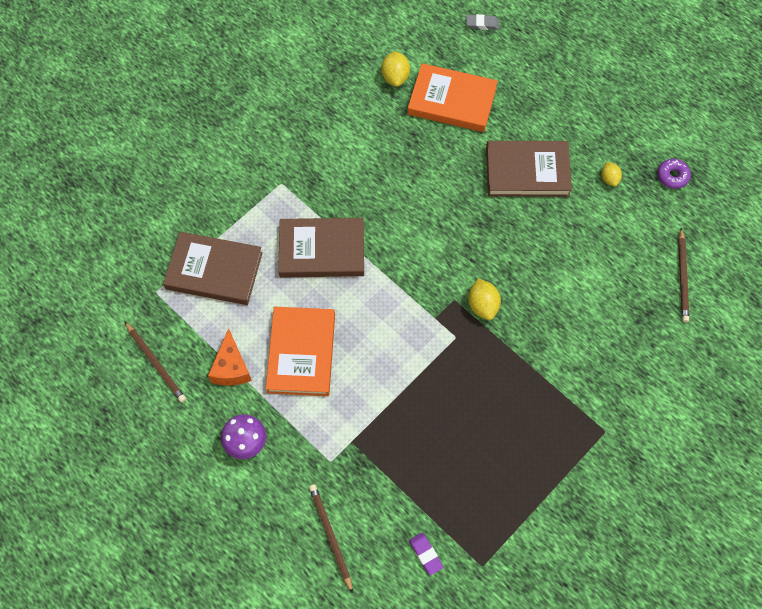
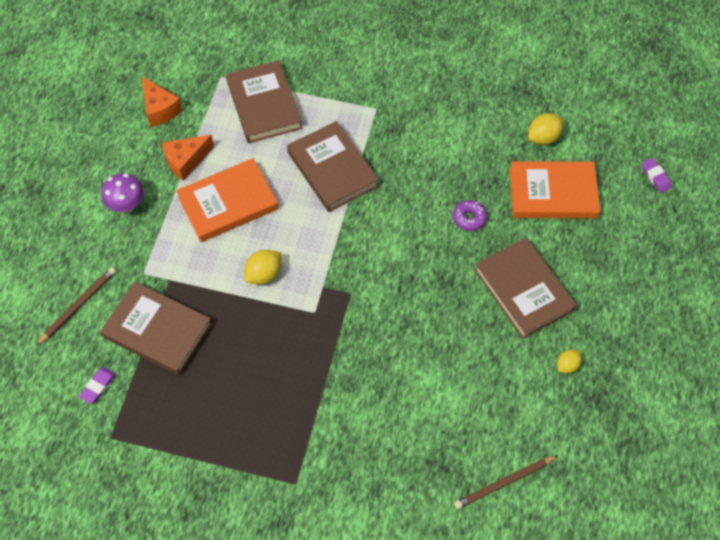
camera: 60 degrees right, 5 degrees down
(156, 363) = (160, 109): brown pencil -> orange cheese
(398, 476) = (157, 330): none -> brown book
(452, 101) = (553, 193): orange book -> orange book turned 75 degrees counterclockwise
(482, 24) = (655, 177): grey eraser -> purple eraser
(483, 305) = (359, 319): yellow lemon -> yellow lemon (264, 274)
(672, 176) = (612, 423): purple donut -> purple donut (469, 218)

